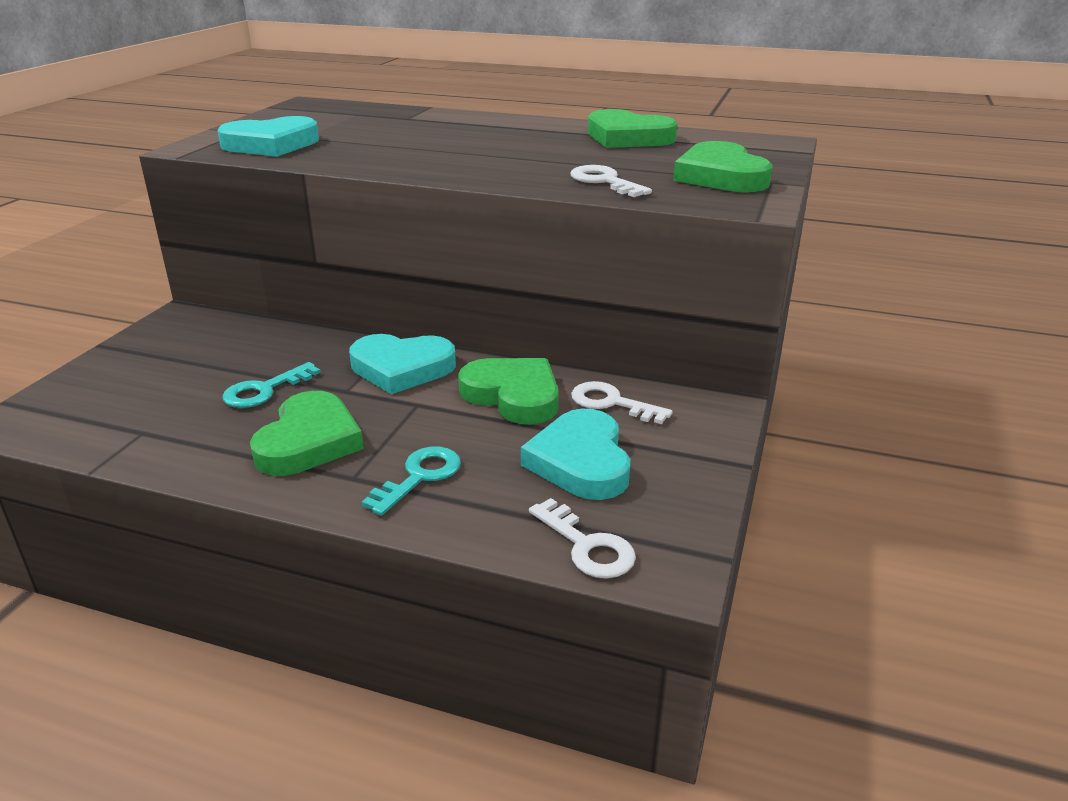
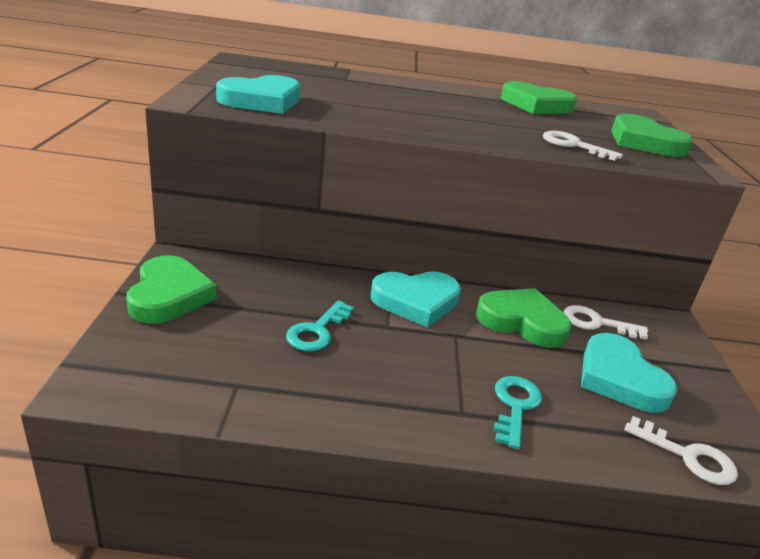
camera: 20 degrees left, 0 degrees up
(309, 441) = (397, 380): green heart -> green heart (169, 295)

